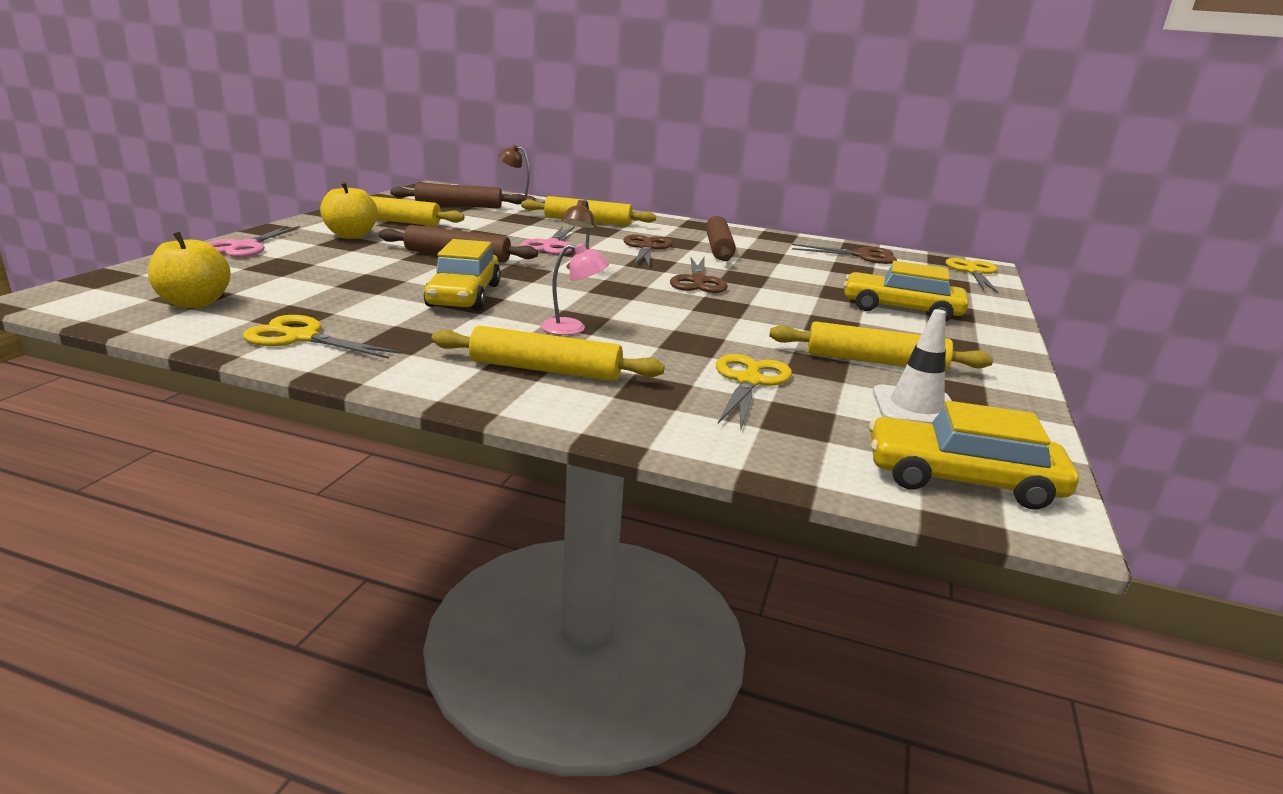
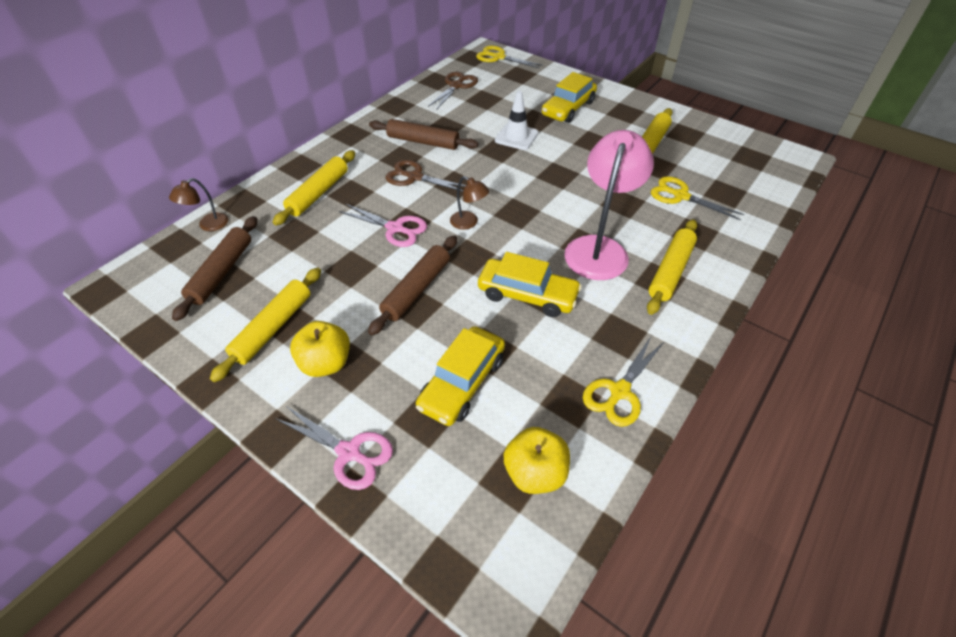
camera: 70 degrees left, 25 degrees up
(573, 328) = (599, 248): pink lamp -> pink lamp, size x2.15
(698, 281) = (505, 172): brown scissors -> none
(915, 408) = (707, 153): white traffic cone -> white traffic cone (516, 137)
(961, 480) = (777, 166): yellow car -> yellow car (462, 383)

